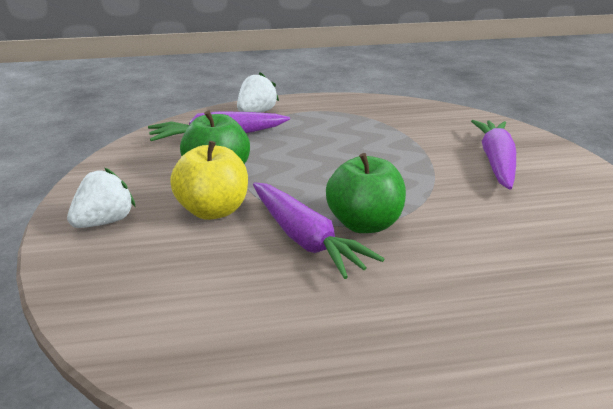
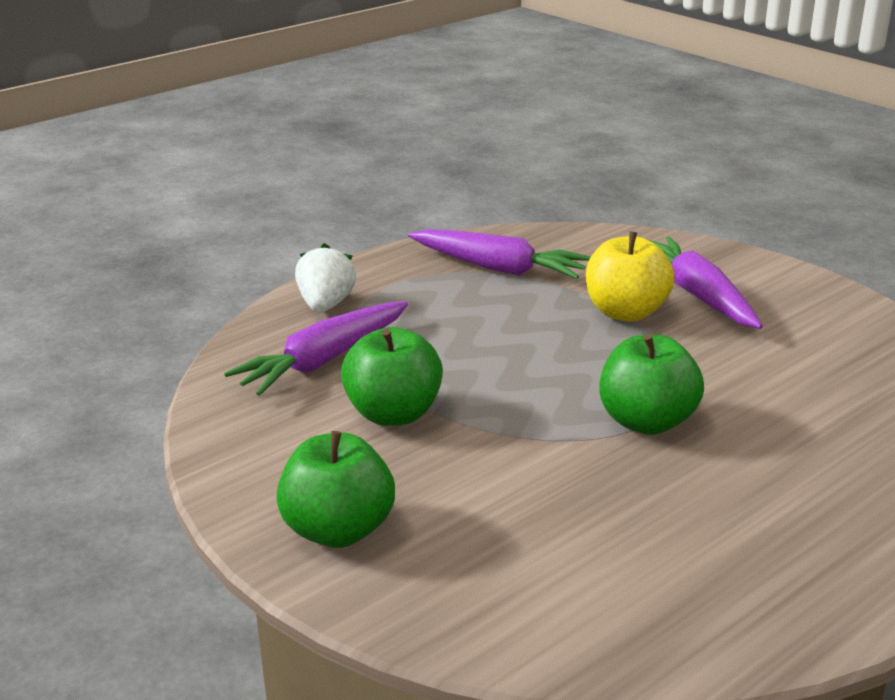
camera: 30 degrees left, 0 degrees up
(104, 222) = (338, 530): white strawberry -> green apple
(213, 211) = (456, 466): yellow apple -> yellow apple (626, 312)
(305, 239) = (605, 462): purple carrot -> purple carrot (498, 268)

